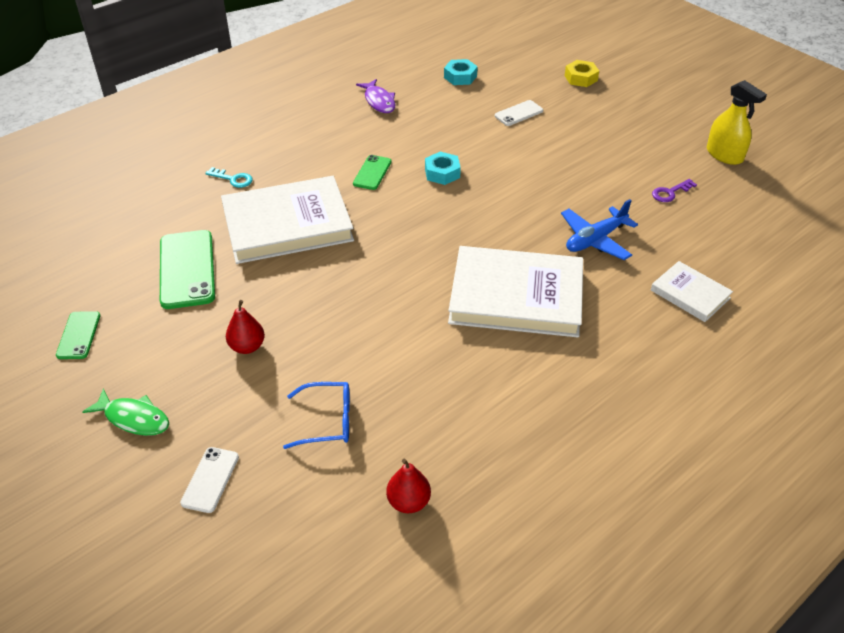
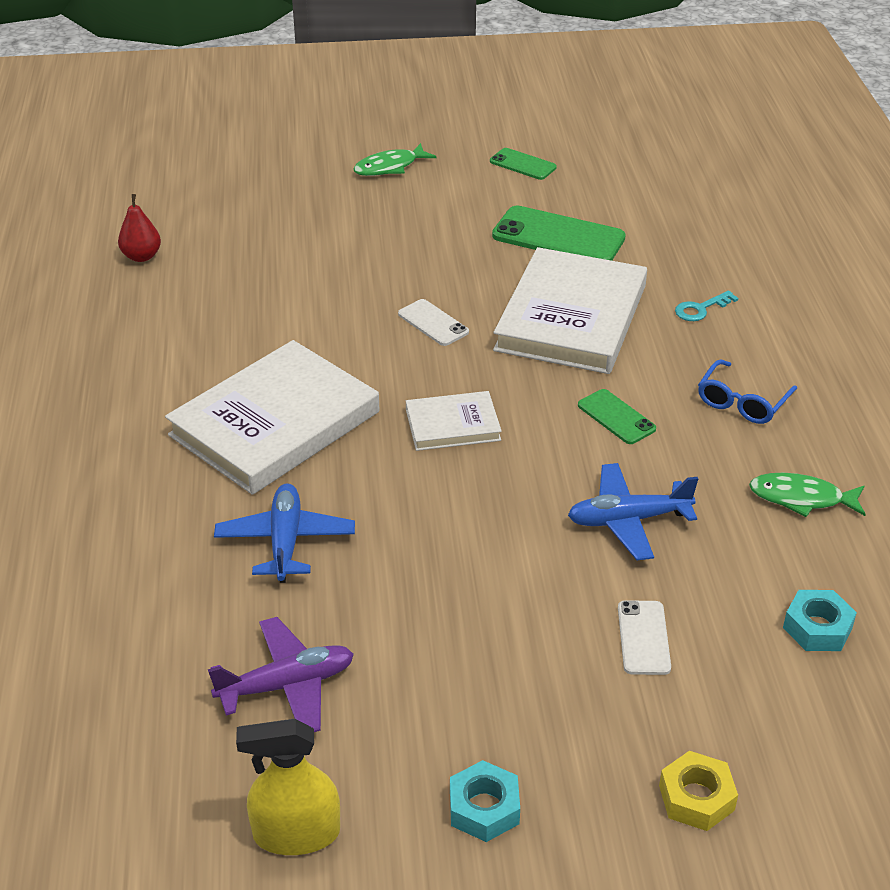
camera: 125 degrees right, 5 degrees down
(210, 480) = (284, 182): white phone -> white phone (433, 323)
(247, 347) = (407, 238): red pear -> none
(327, 421) = (269, 249): blue glasses -> blue glasses (742, 402)
(379, 101) = (801, 498): purple fish -> green fish
(442, 173) = (558, 477): turquoise nut -> turquoise nut (484, 808)
(450, 141) = (628, 520): none -> blue plane
(670, 193) = (287, 685): purple key -> purple plane
(690, 294) = (109, 564): white book -> white book (452, 425)

